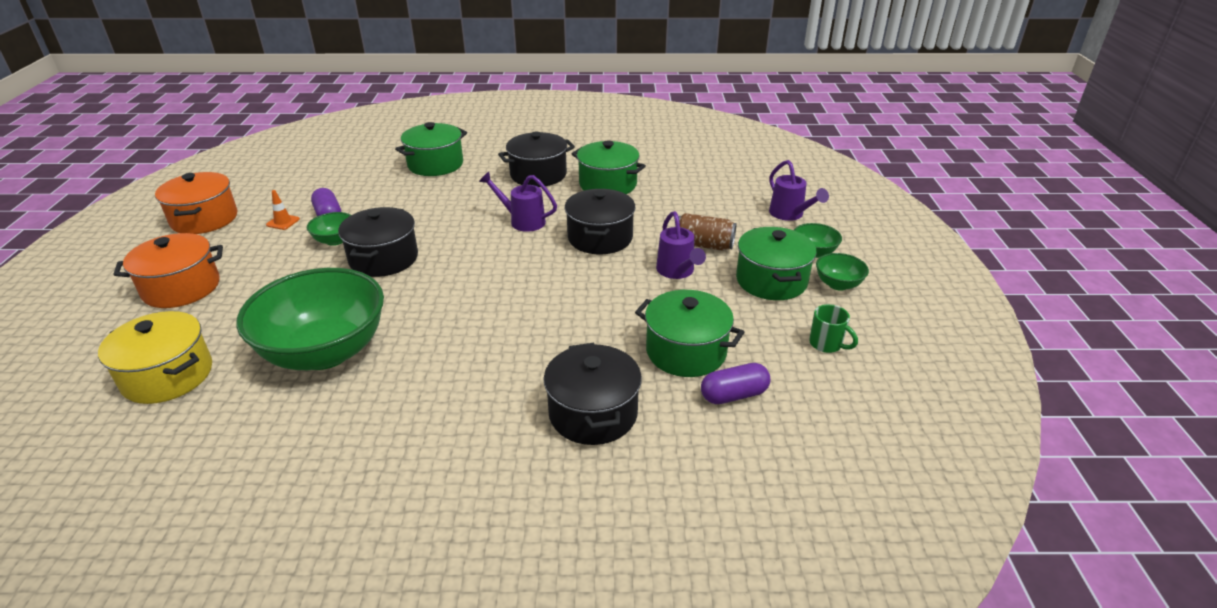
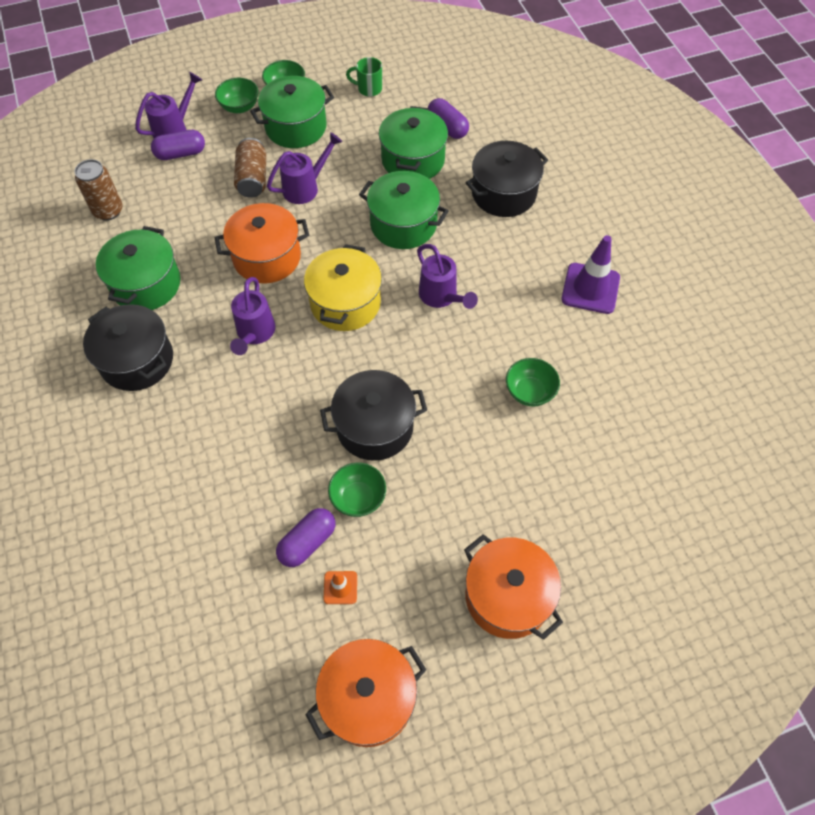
camera: 110 degrees left, 25 degrees up
(168, 376) = (619, 495): yellow pot -> yellow pot (345, 303)
(325, 352) = (529, 392): green bowl -> green bowl, size x0.43
(398, 443) = (590, 288): none -> purple traffic cone
(435, 164) = (134, 492): green pot -> green pot (403, 224)
(480, 325) = (441, 297): none -> purple watering can
(600, 238) = (267, 257): black pot -> orange pot
(697, 177) = (108, 211): none -> brown can
(754, 214) = (181, 154): none -> purple capsule
(827, 344) = (368, 89): green mug -> green mug turned 105 degrees counterclockwise

